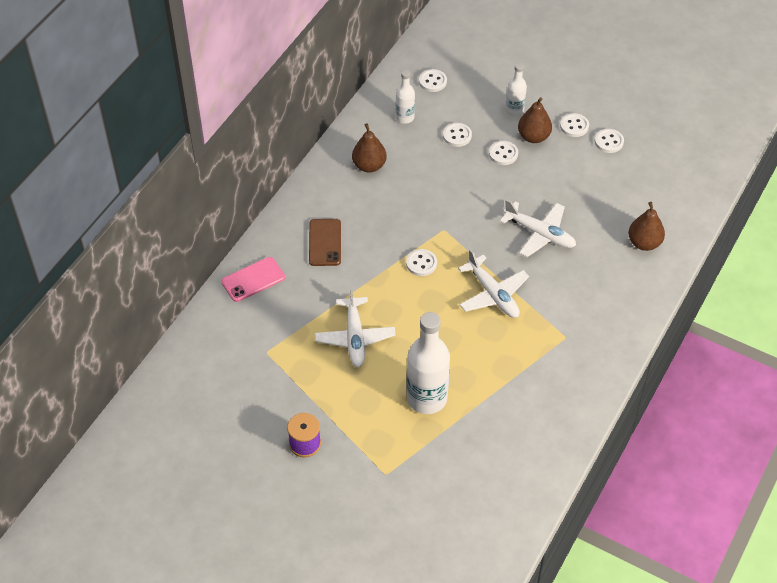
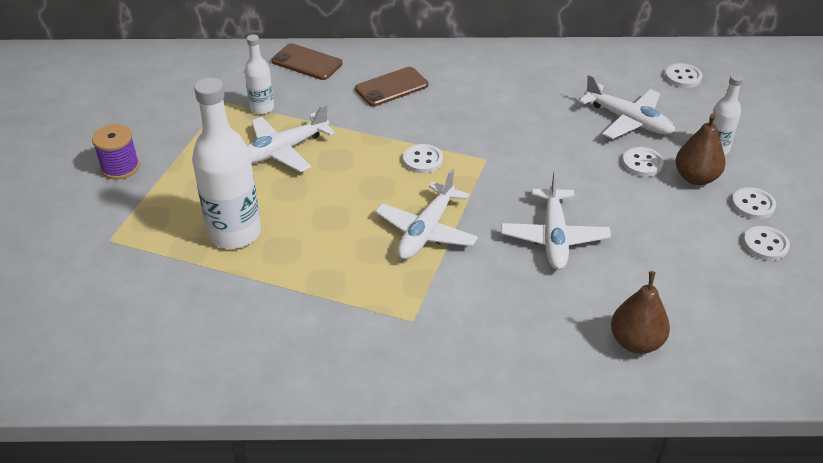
camera: 60 degrees right, 10 degrees down
(253, 279) = (307, 62): pink phone -> brown phone
(369, 165) = (520, 78): brown pear -> none
(405, 117) = (611, 77): white bottle -> white bottle (262, 108)
(457, 136) = (628, 120): white button -> white plane

